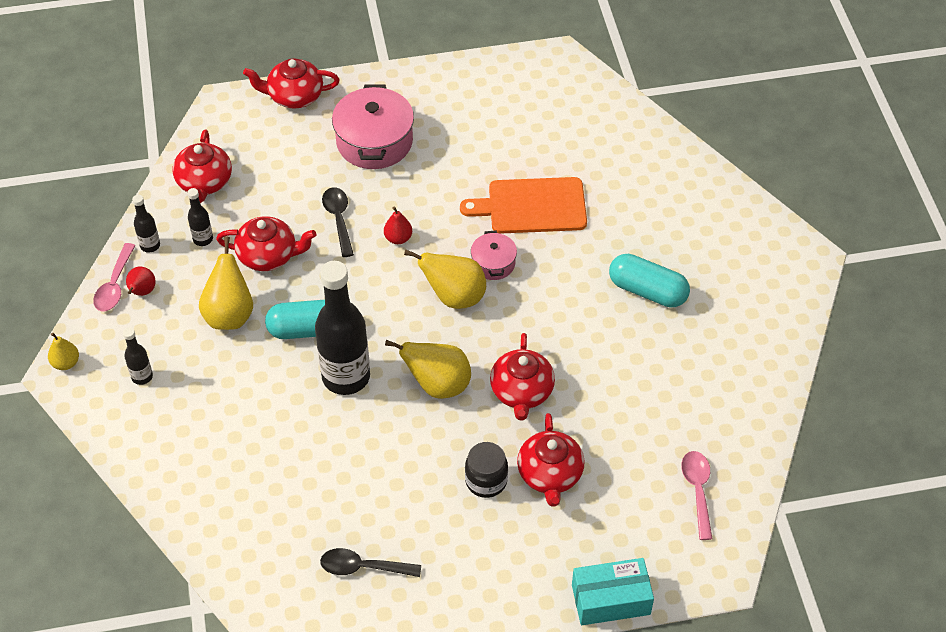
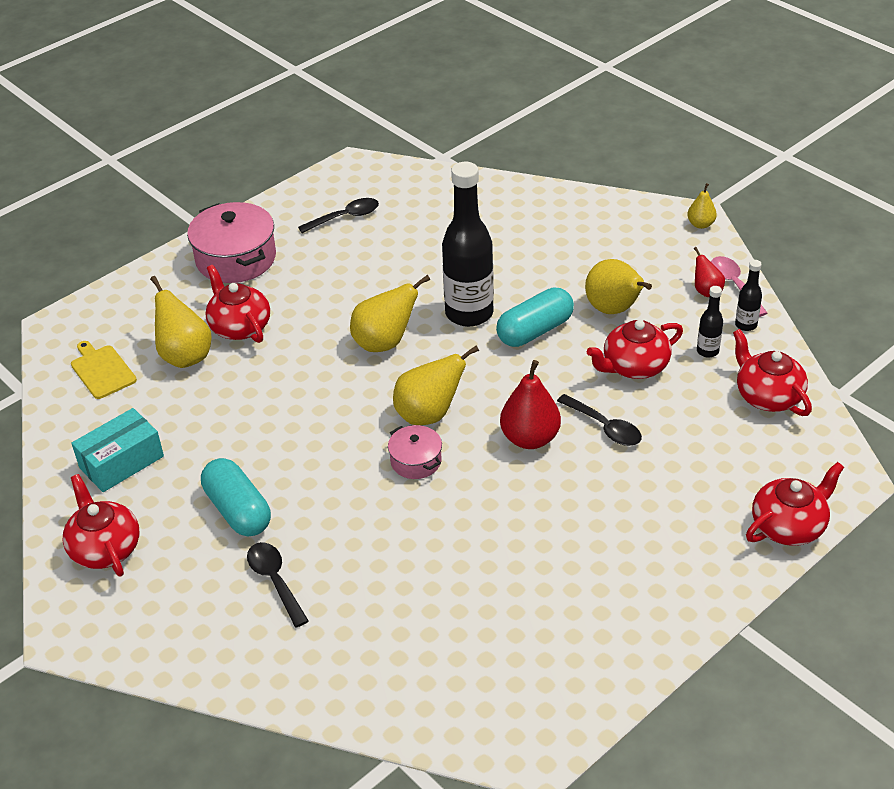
camera: 150 degrees right, 10 degrees down
(142, 376) = (632, 242): black bottle -> none
(374, 142) = (650, 520): pink pot -> pink pot (236, 259)
(398, 238) = (530, 438): red pear -> red pear, size x1.79
(486, 481) = (291, 300): black jar -> none
(521, 392) = (306, 371): red teapot -> red teapot (105, 548)
(532, 206) = (420, 537): orange cutting board -> none
(611, 599) = (140, 276): turquoise box -> turquoise box (121, 462)
(616, 466) = (185, 356): none -> yellow pear
(647, 291) = (238, 510): turquoise capsule -> turquoise capsule turned 60 degrees clockwise
(649, 225) = (275, 581): none -> black spoon
(697, 490) = (102, 370): pink spoon -> yellow cutting board

